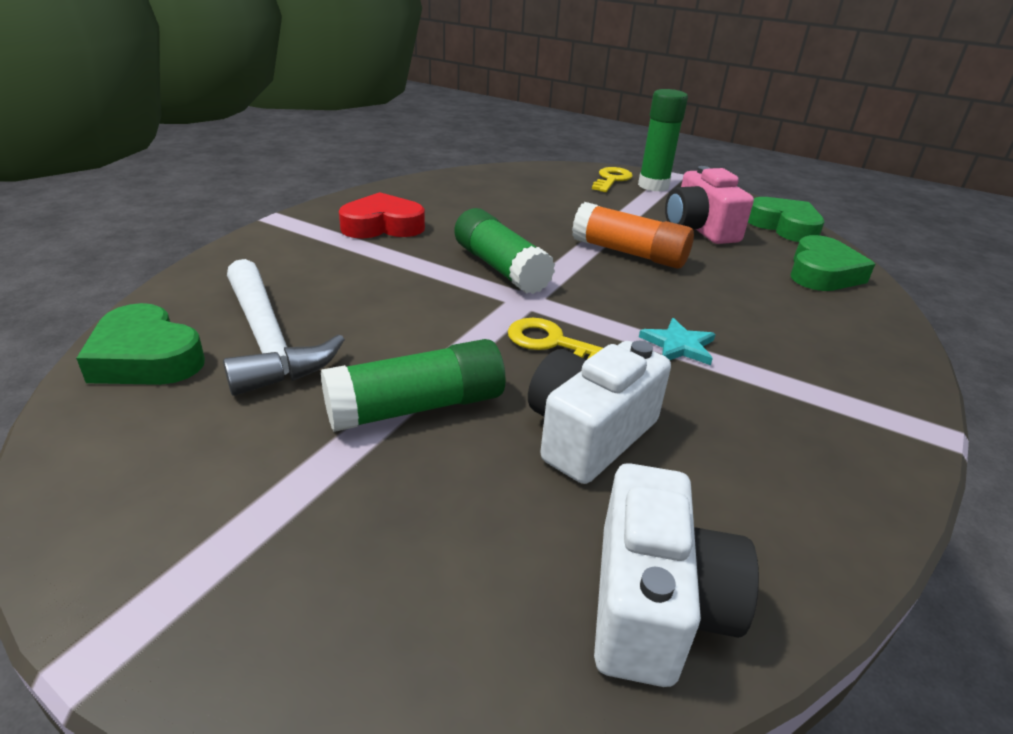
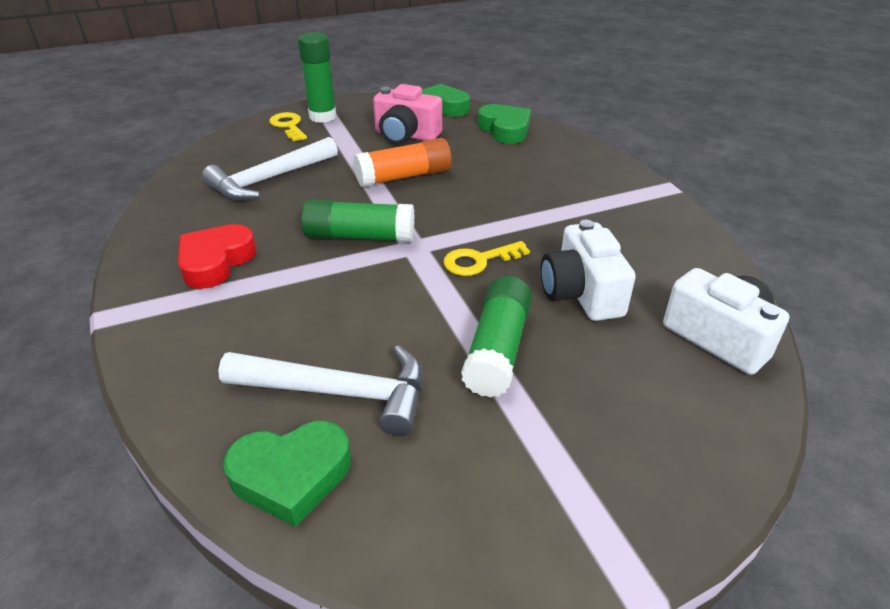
camera: 50 degrees left, 5 degrees up
(522, 202) = (269, 179): none -> white hammer
(678, 345) = (527, 217): turquoise star -> none

